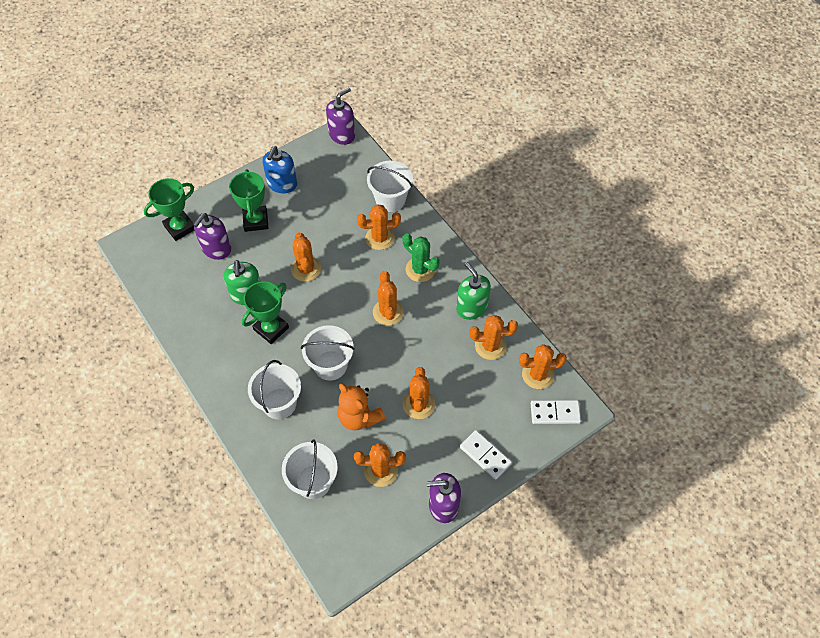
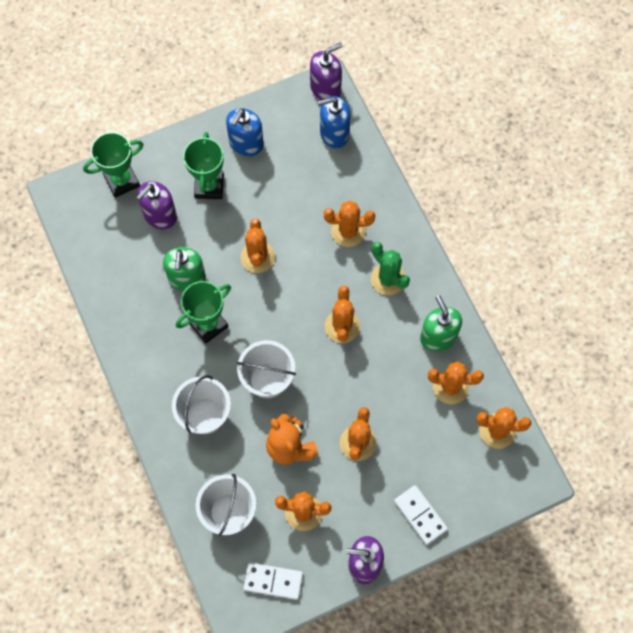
camera: 10 degrees right, 10 degrees up
(355, 166) = (334, 133): none -> blue soap dispenser
(390, 200) = (368, 184): white bucket -> none
(555, 413) = (507, 479): white domino -> white domino (273, 581)

